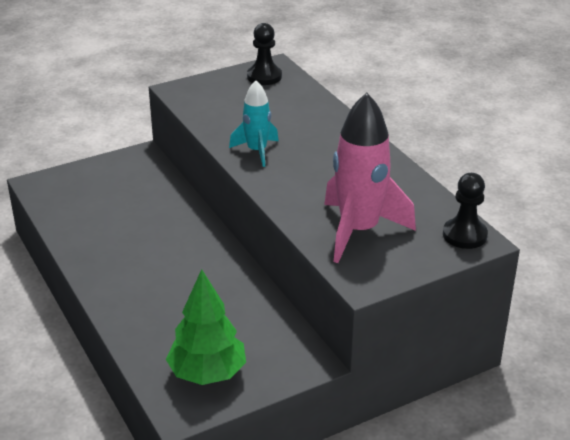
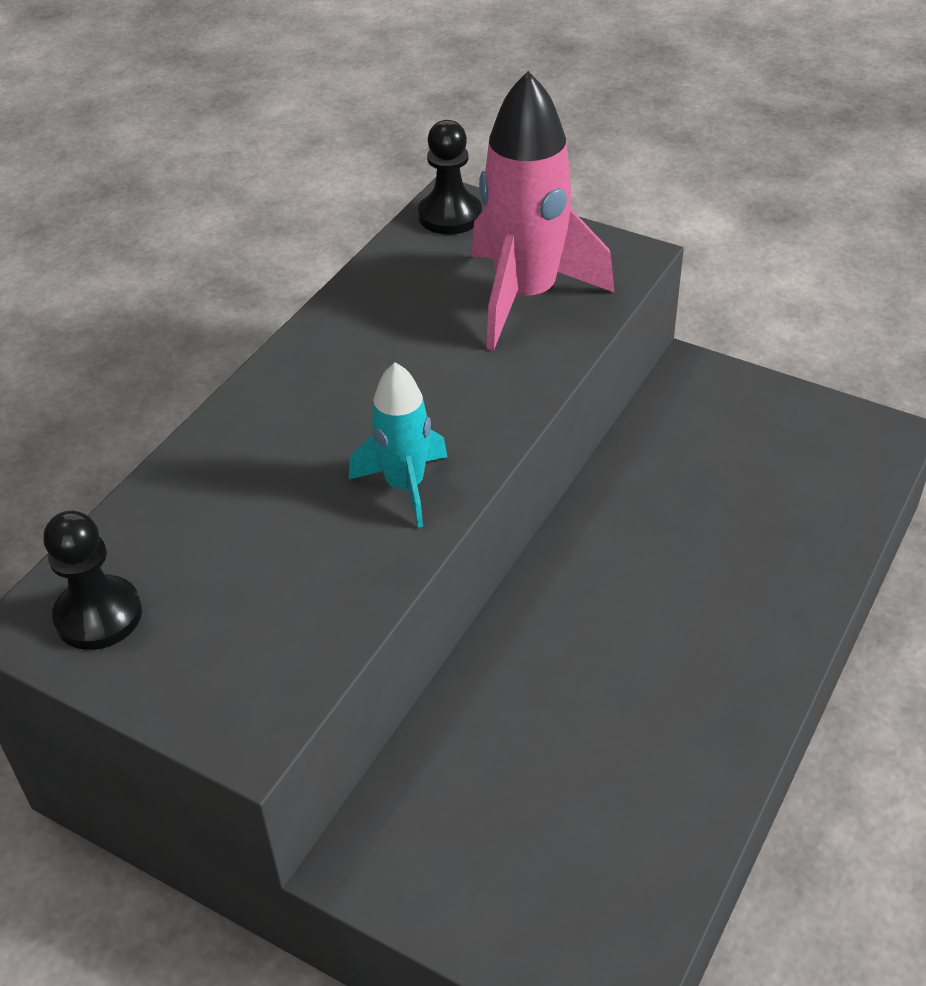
camera: 120 degrees left, 10 degrees up
(207, 374) = (808, 444): green tree -> none

